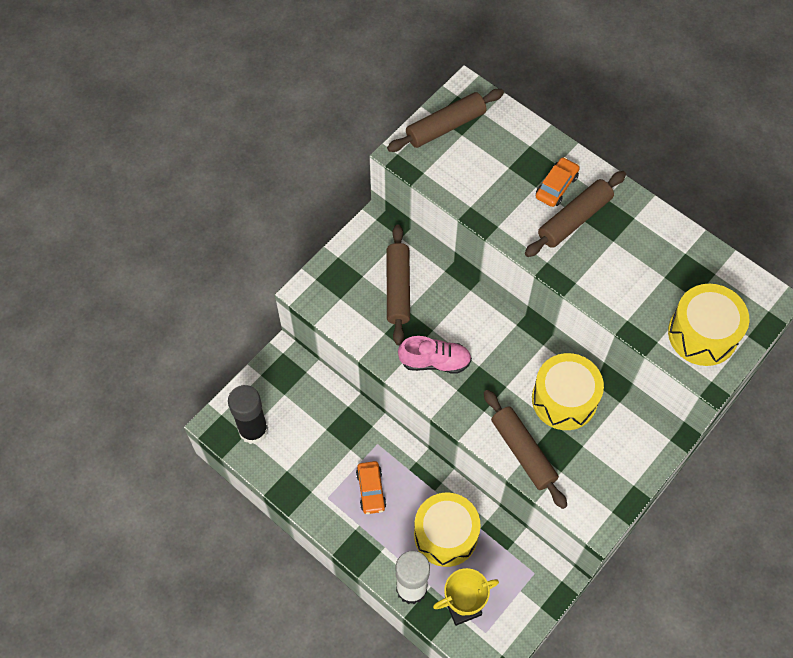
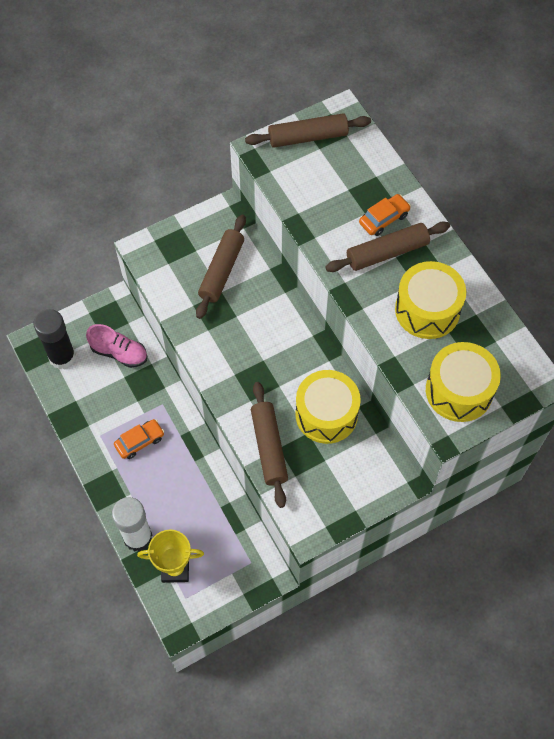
camera: 20 degrees right, 0 degrees up
(371, 490) = (140, 441): orange car -> orange car turned 135 degrees counterclockwise
(435, 361) = (226, 344): pink shoe -> pink shoe (119, 353)
(445, 535) = (187, 502): yellow drum -> yellow drum (427, 310)

